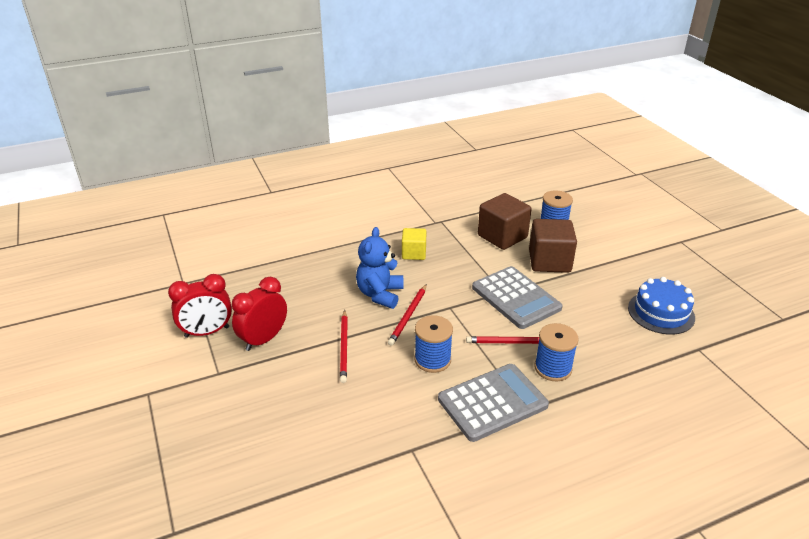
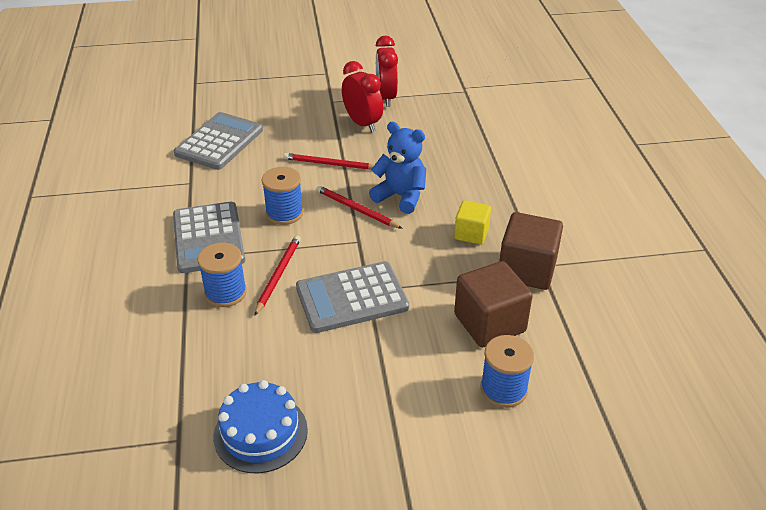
camera: 105 degrees right, 5 degrees up
(324, 450) = (219, 142): none -> grey calculator
(549, 261) = (415, 354): brown cube -> brown cube (527, 270)

